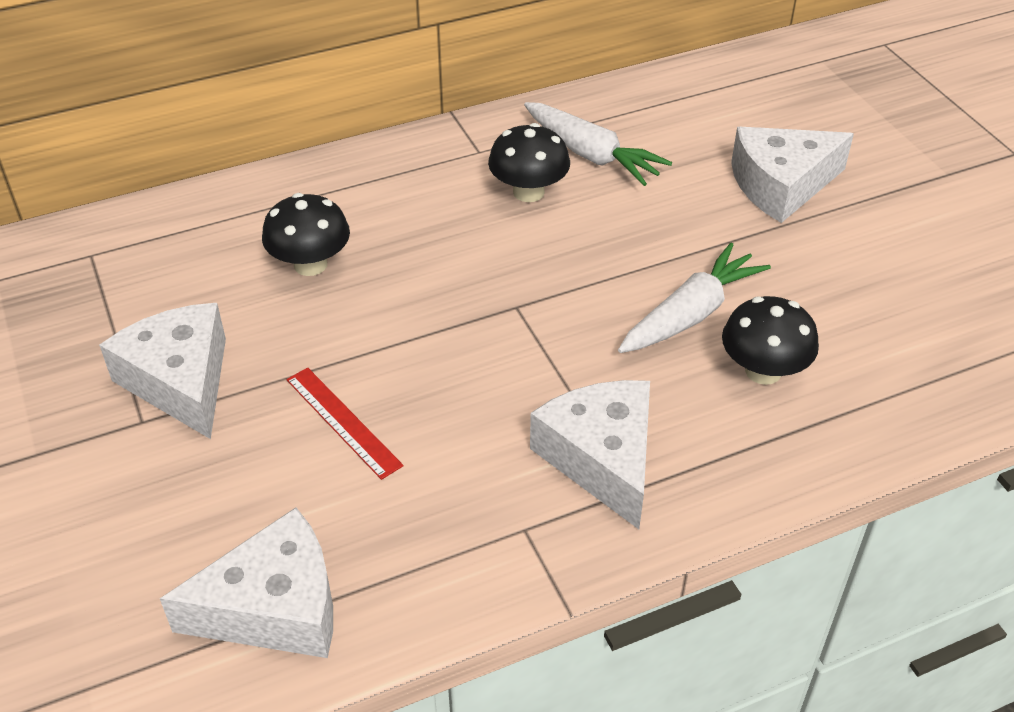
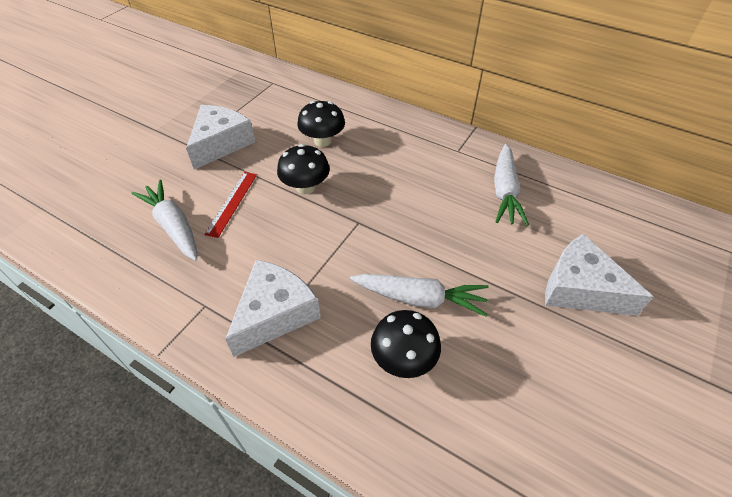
camera: 55 degrees right, 5 degrees up
(275, 607) = (109, 240): white cheese -> none
(322, 511) = (173, 226): none -> white carrot
(528, 192) = (448, 183): black mushroom -> black mushroom (305, 187)

